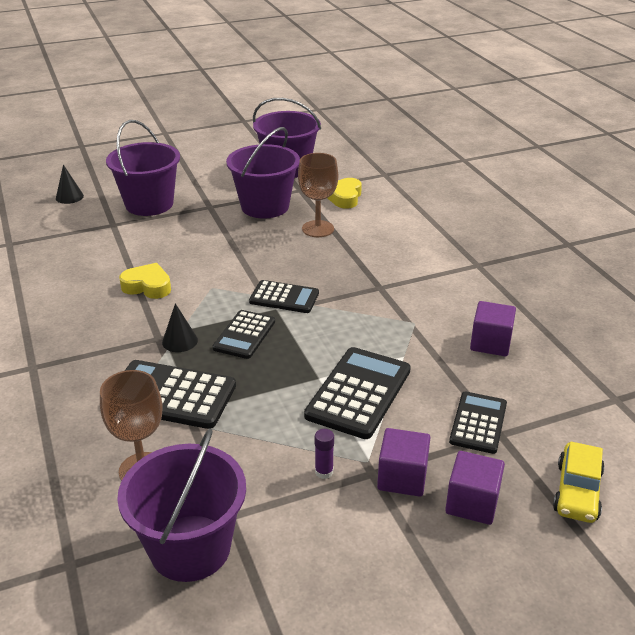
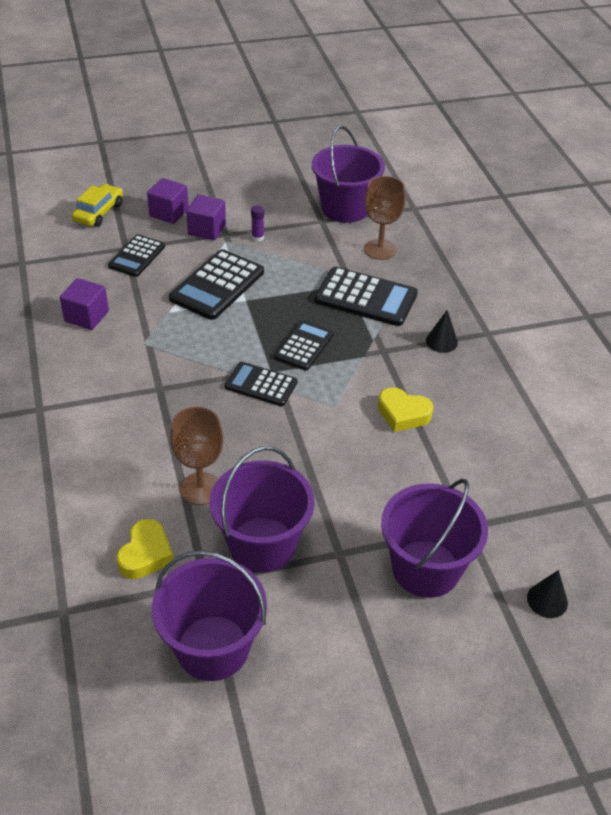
camera: 175 degrees left, 10 degrees up
(180, 341) = (363, 345): black cone -> black cone (441, 341)

